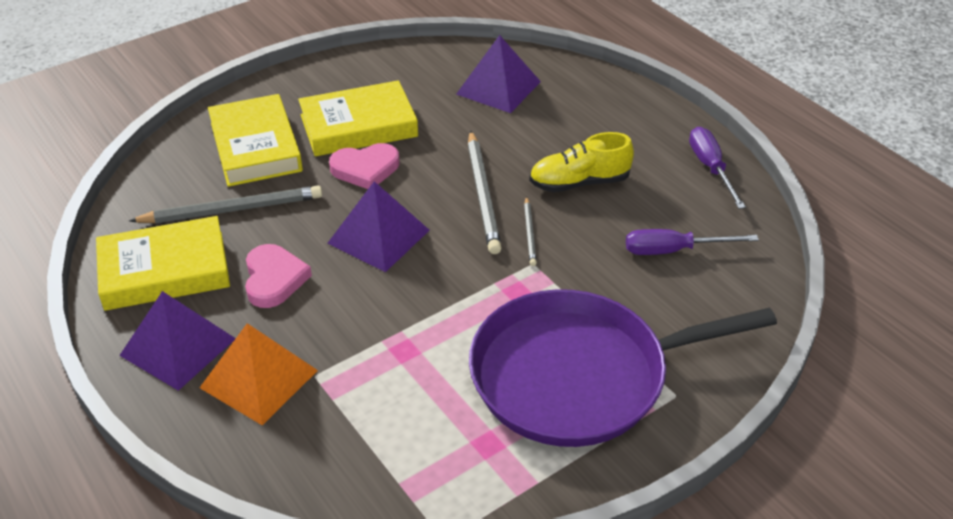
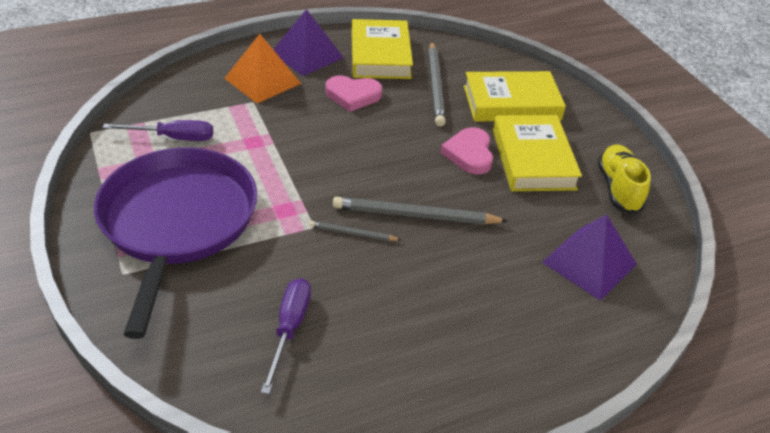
camera: 100 degrees right, 0 degrees up
(378, 236) = (380, 148): purple pyramid -> none
(579, 183) = (414, 286): yellow shoe -> yellow shoe (618, 188)
(711, 168) = (409, 410): purple screwdriver -> purple screwdriver (173, 138)

